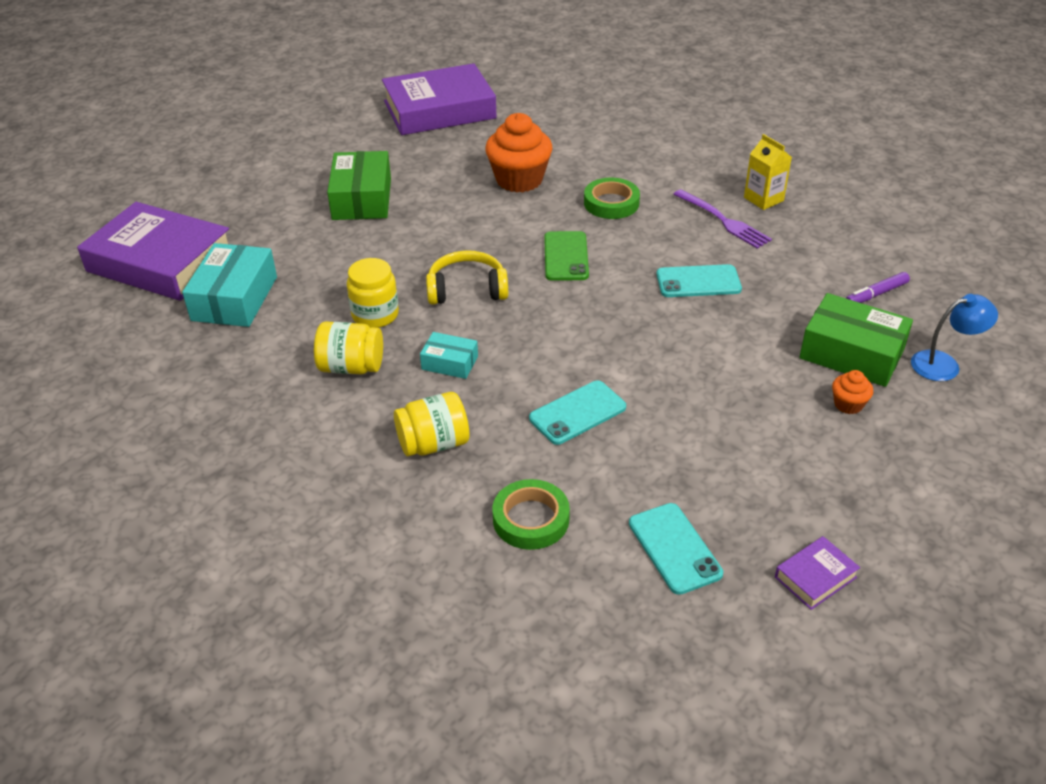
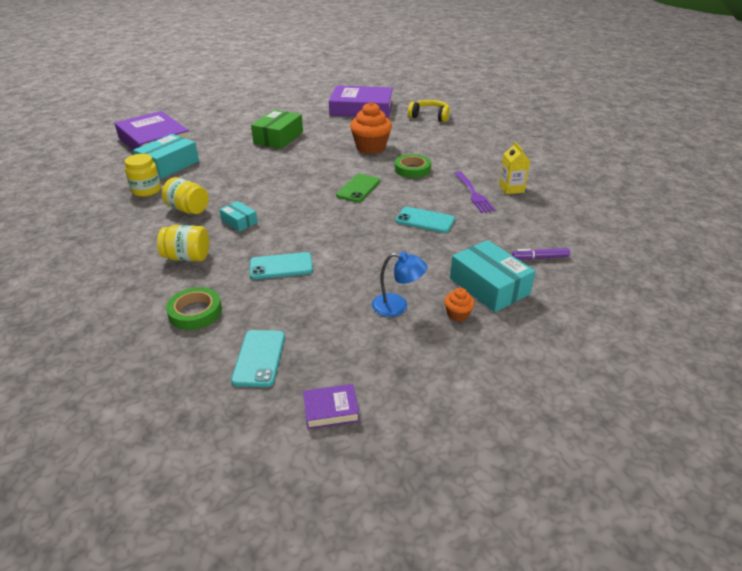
camera: 25 degrees right, 5 degrees down
(375, 315) = (227, 189): yellow jar -> yellow jar (146, 190)
(467, 289) = (287, 190): yellow headphones -> yellow headphones (430, 116)
(851, 354) = (489, 286): green box -> turquoise box
(944, 364) = (552, 312): blue lamp -> blue lamp (397, 306)

